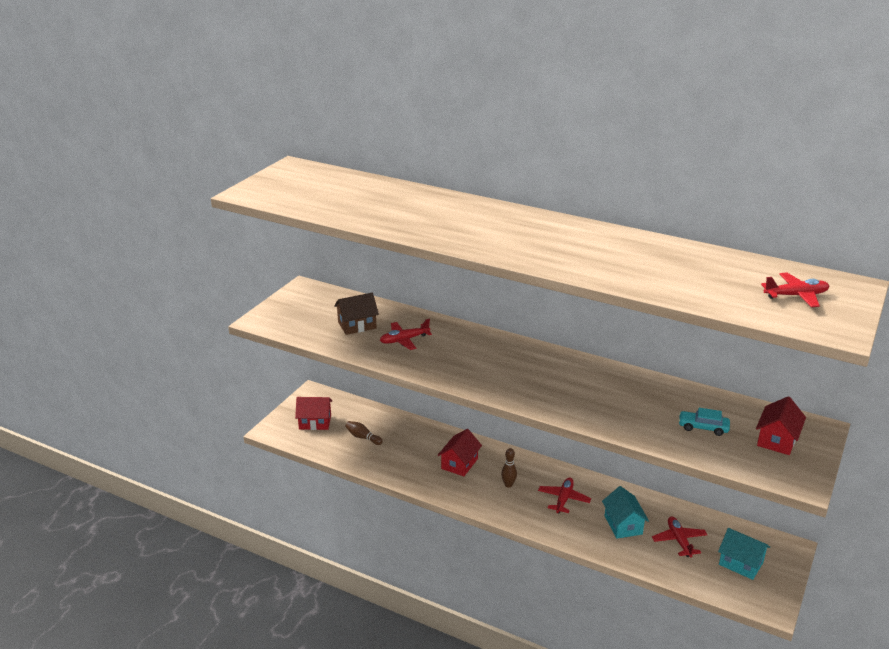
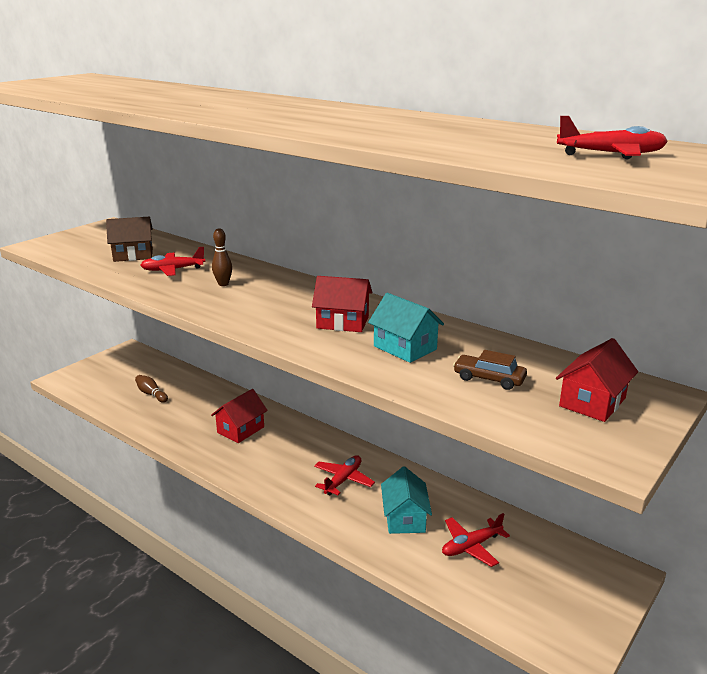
camera: 10 degrees right, 5 degrees down
(315, 422) = (111, 375): red house -> red house (343, 322)
(508, 485) = (285, 457): brown bowling pin -> brown bowling pin (223, 284)
(679, 540) = (471, 546): red plane -> red plane turned 120 degrees counterclockwise
(703, 427) = (489, 379): turquoise car -> brown car
(741, 563) = (547, 587): turquoise house -> turquoise house (405, 348)

